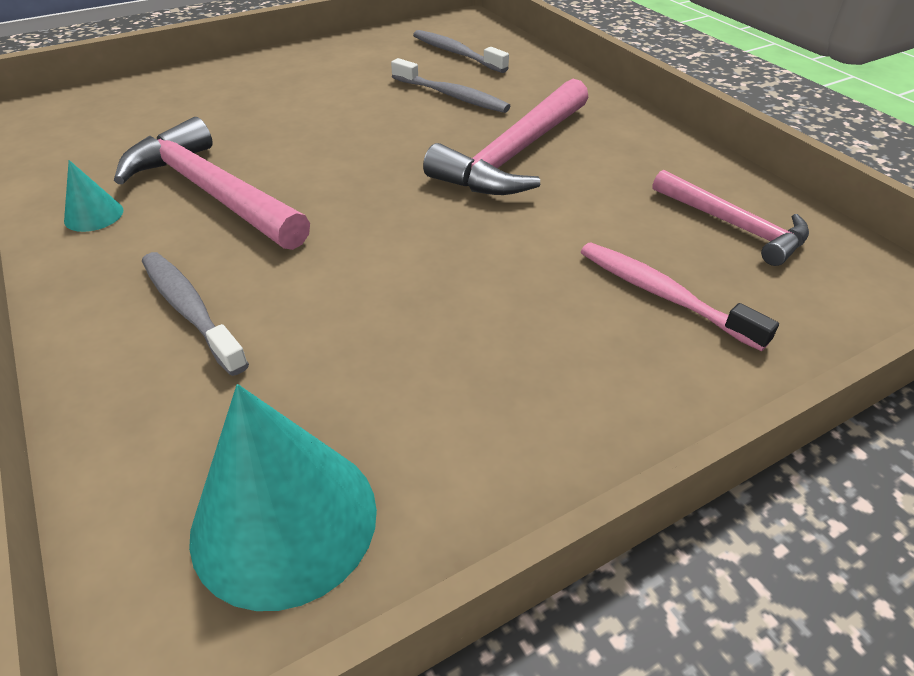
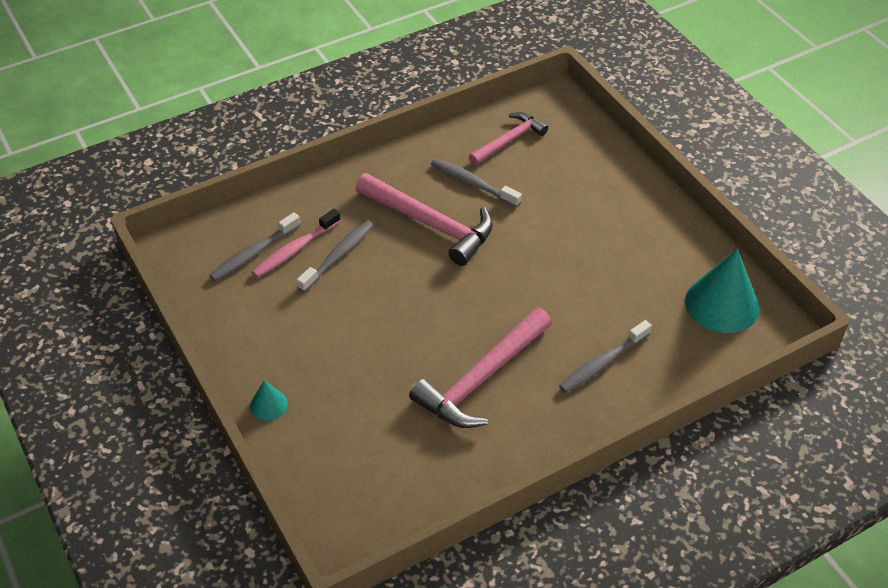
camera: 90 degrees left, 5 degrees up
(94, 215) = (512, 439): turquoise cone -> turquoise cone (268, 405)
(611, 189) = (472, 183): none -> grey toothbrush
(662, 294) = (571, 177): pink toothbrush -> pink toothbrush (294, 250)

